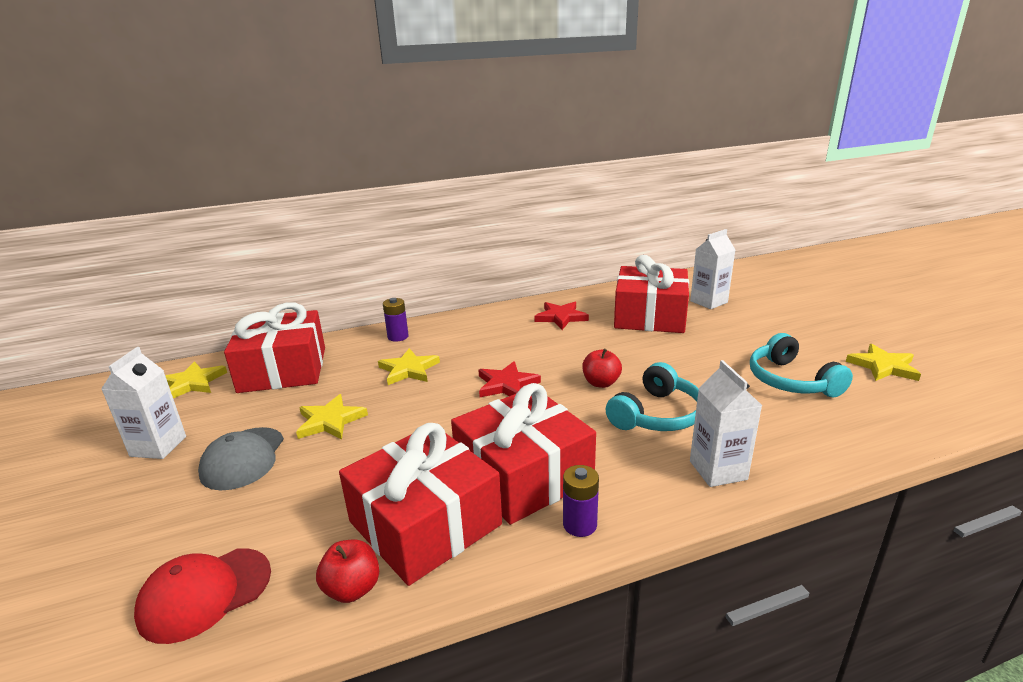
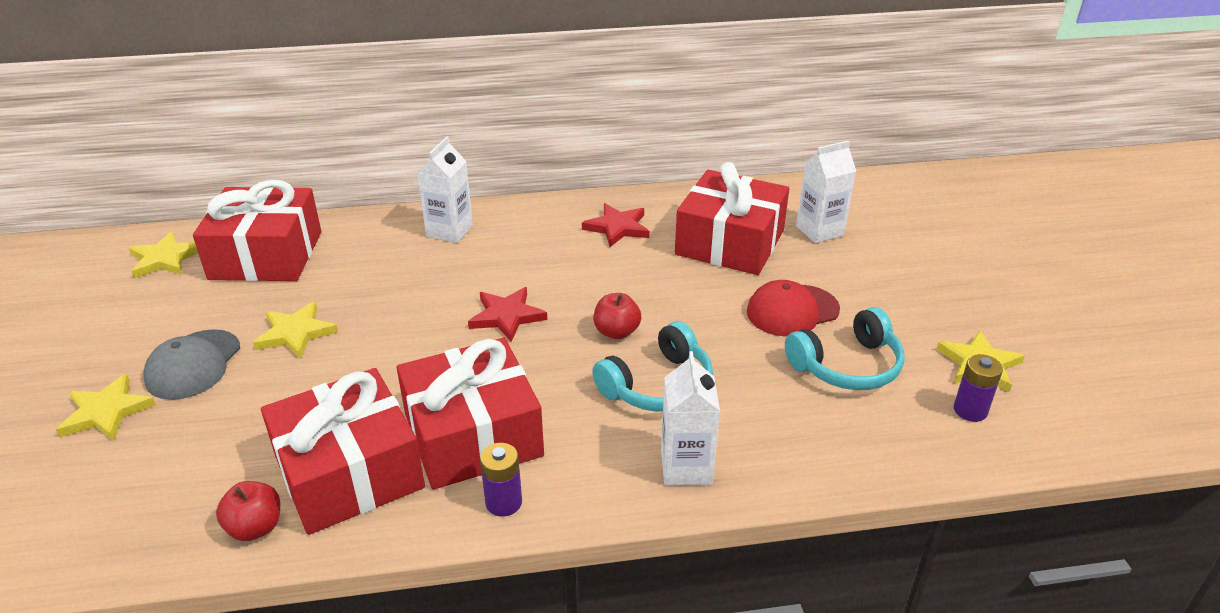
camera: 10 degrees right, 10 degrees up
(158, 446) = (113, 335): white carton -> white carton (449, 231)
(205, 594) = (121, 507): red cap -> red cap (792, 311)
(398, 337) = (410, 228): purple battery -> purple battery (970, 410)
(408, 370) = (404, 278): yellow star -> yellow star (106, 412)
(791, 381) = (847, 366): turquoise headphones -> turquoise headphones turned 105 degrees counterclockwise

